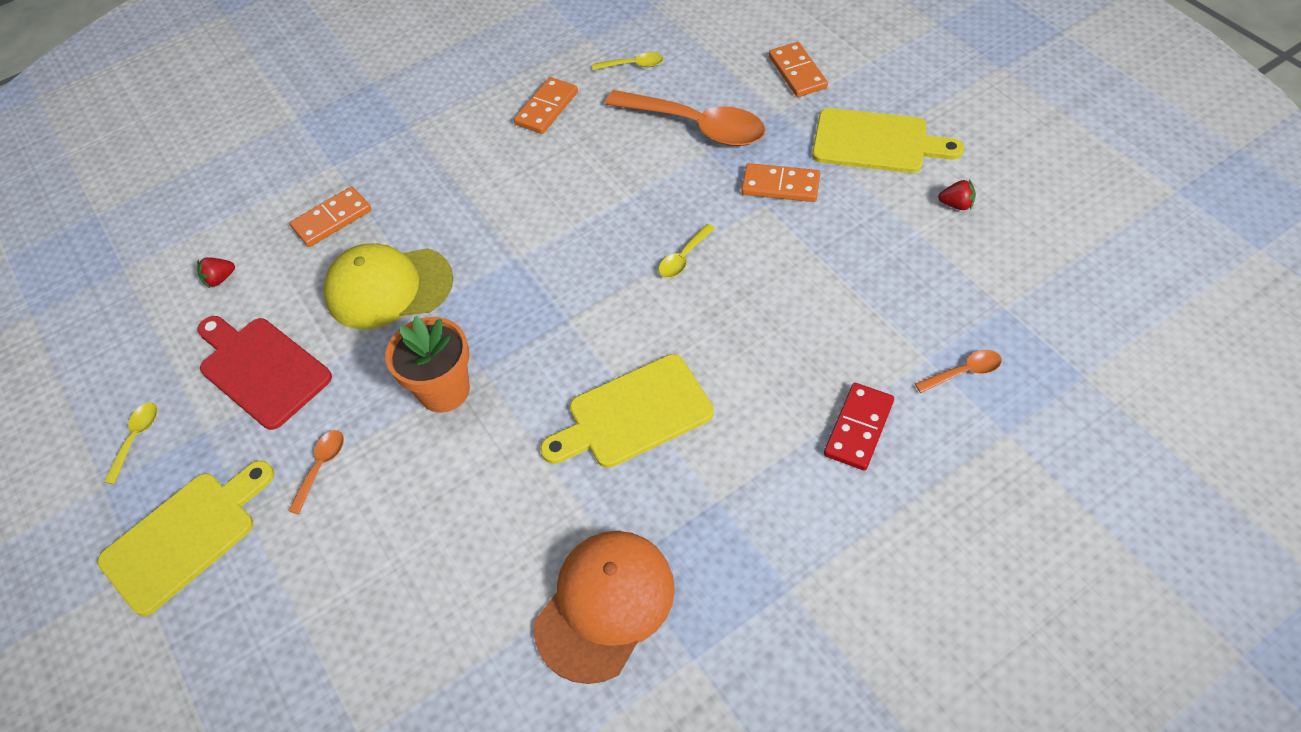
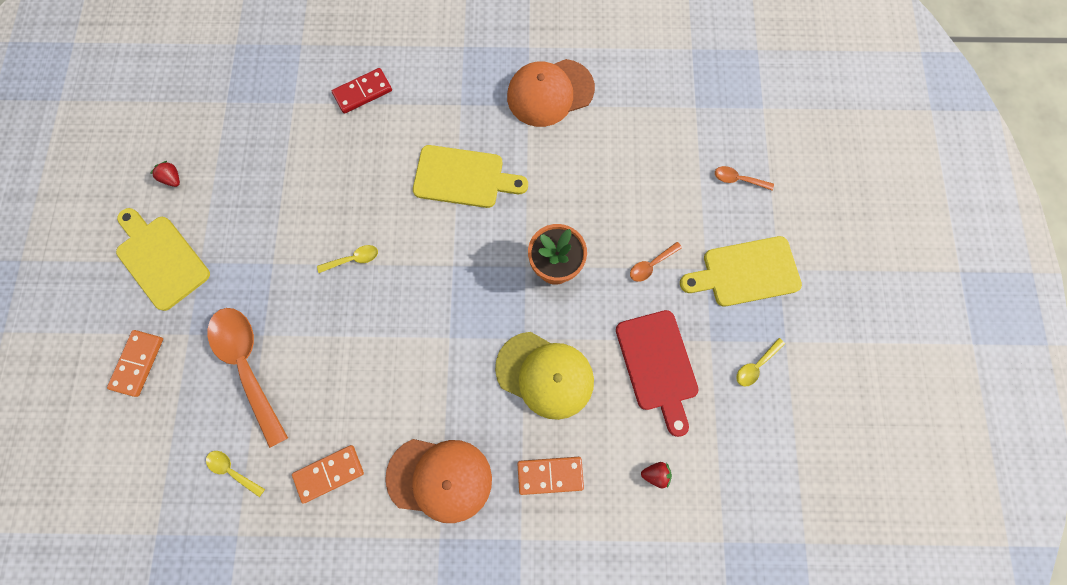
camera: 150 degrees left, 20 degrees up
(440, 159) = (440, 478): none -> orange cap
(780, 186) = (249, 270): orange domino -> none
(964, 372) = (285, 84): orange spoon -> orange spoon (738, 179)

